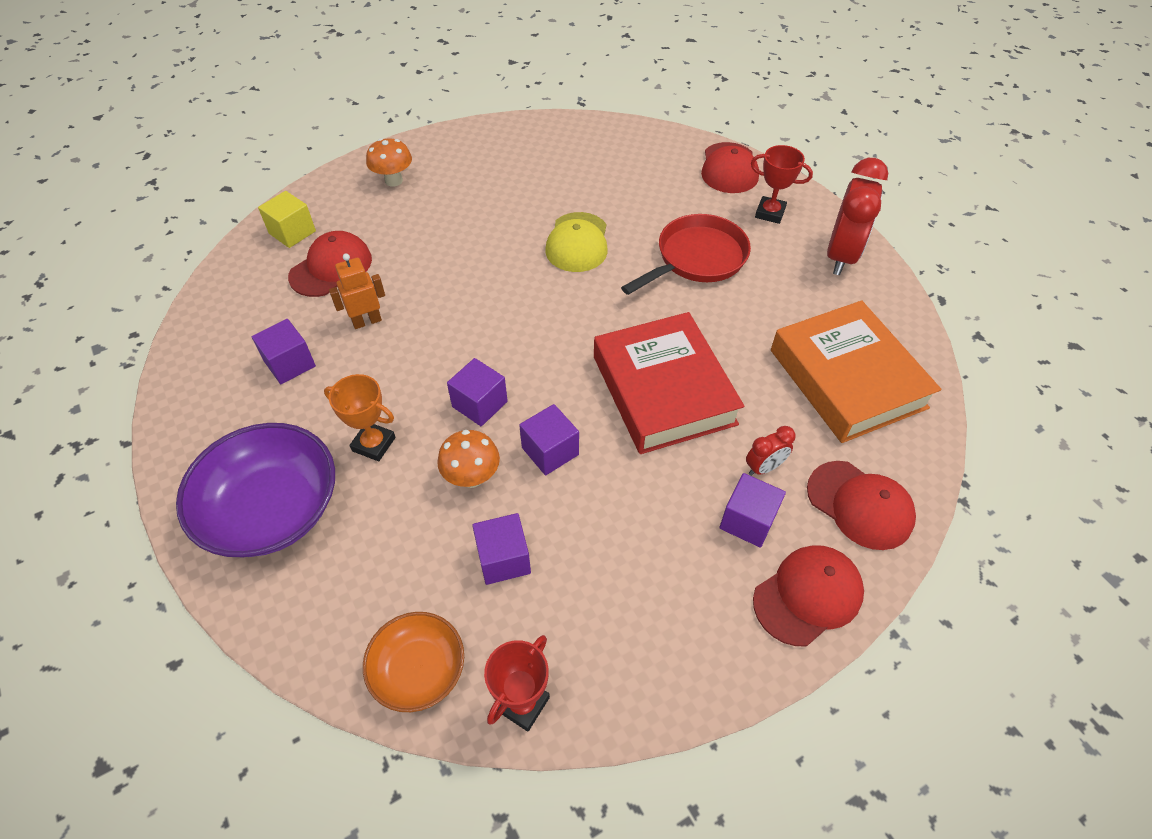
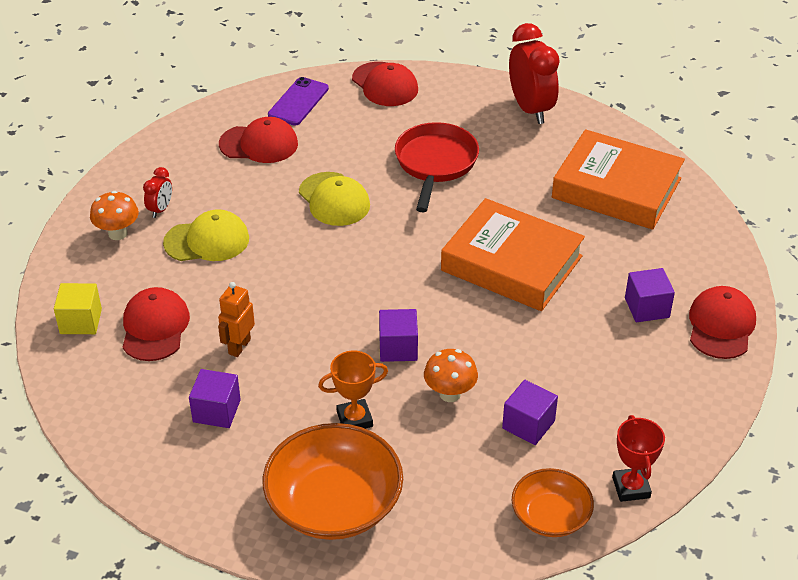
camera: 40 degrees left, 10 degrees down
(271, 508) = (334, 503): purple bowl -> orange bowl
(445, 221) = (207, 241): none -> yellow cap
(550, 451) = (482, 346): purple cube -> none
(641, 148) = (298, 102): none -> purple phone
(663, 390) = (511, 263): red book -> orange book
(764, 467) = (624, 272): red clock -> red clock (160, 209)
(770, 213) = (450, 103): red trophy -> none
(860, 505) = (698, 258): red cap -> red cap (259, 144)

